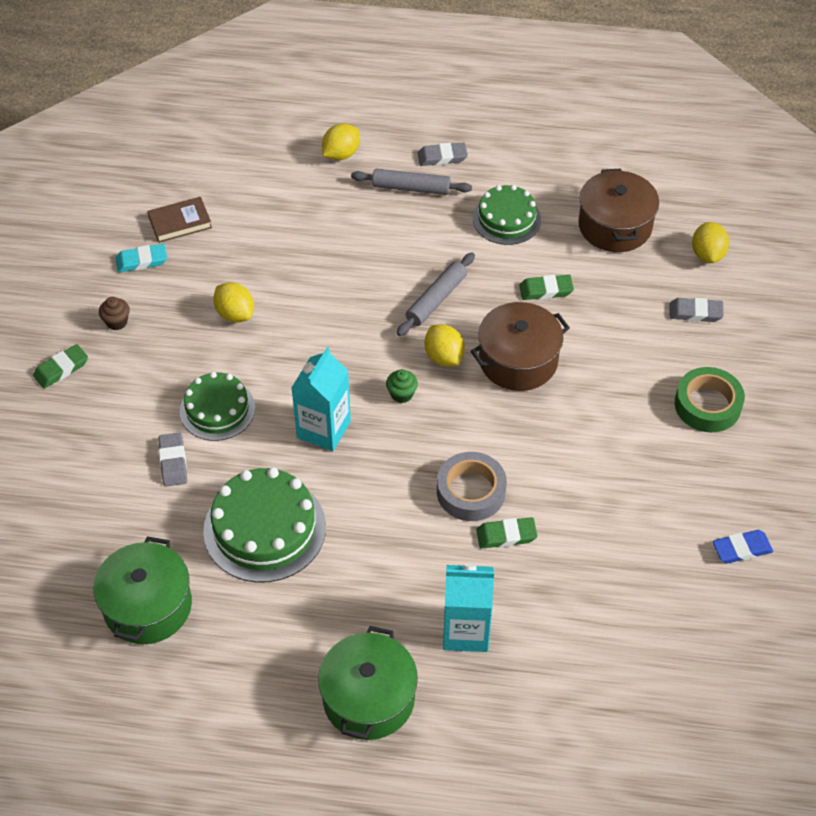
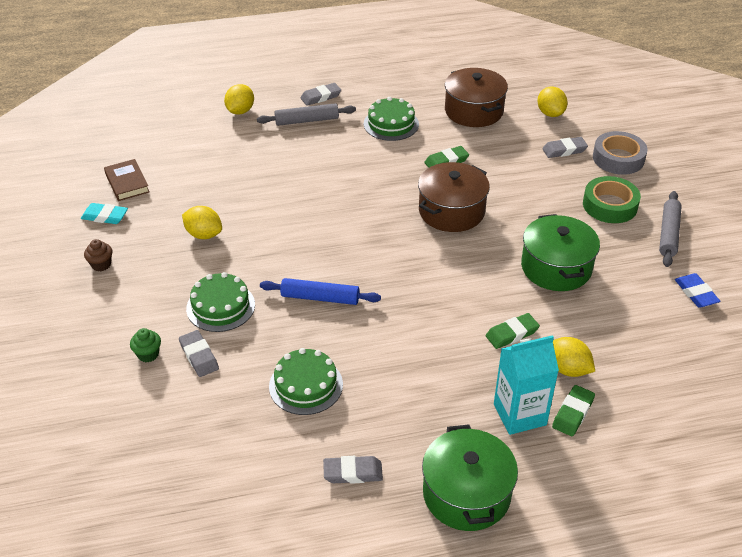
camera: 20 degrees left, 10 degrees down
(61, 369) = (64, 311): green eraser -> green eraser (572, 413)
(142, 261) = (105, 216): turquoise eraser -> turquoise eraser turned 45 degrees clockwise
(147, 606) = (227, 479): green pot -> green pot (556, 267)
(180, 222) = (127, 183): brown book -> brown book turned 75 degrees counterclockwise
(264, 528) = (306, 385): green cake -> green cake, size x0.65
(269, 639) = (353, 472): none -> grey eraser
(323, 429) = (320, 297): turquoise carton -> blue rolling pin
(401, 394) = (372, 256): green cupcake -> green cupcake (148, 354)
(436, 299) = (365, 186): grey rolling pin -> grey rolling pin (668, 234)
(444, 357) = (392, 223): yellow lemon -> yellow lemon (568, 369)
(471, 491) = (465, 310): grey tape -> grey tape (618, 158)
(741, 549) = (696, 293): blue eraser -> blue eraser turned 75 degrees counterclockwise

